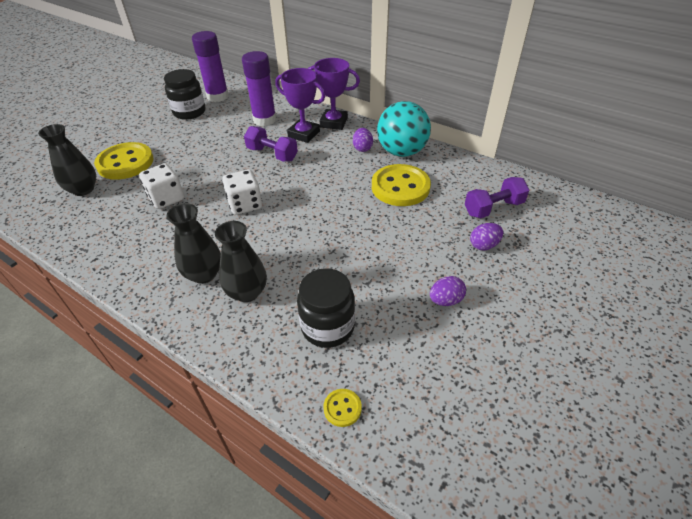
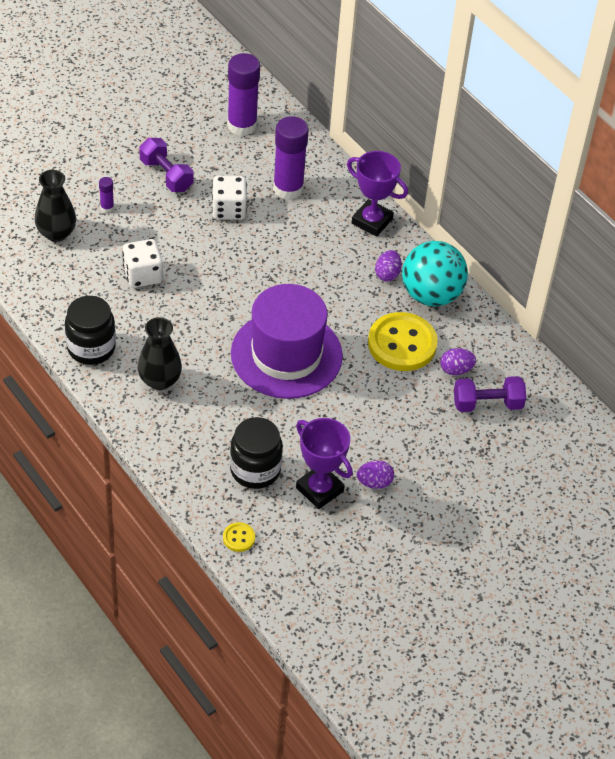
camera: 15 degrees right, 5 degrees up
(125, 163) = (107, 207): yellow button -> purple glue stick
(189, 112) = (199, 144): black jar -> black jar (91, 348)
(245, 204) = (224, 311): white dice -> white dice (229, 209)
(247, 292) = (194, 413): black vase -> none
(272, 154) = (277, 249): purple dumbbell -> purple dumbbell (166, 175)
(304, 134) = (327, 229): purple trophy -> purple trophy (319, 489)
(312, 220) = (286, 354): none -> purple hat
(484, 245) = (447, 442): purple egg -> purple egg (456, 370)

